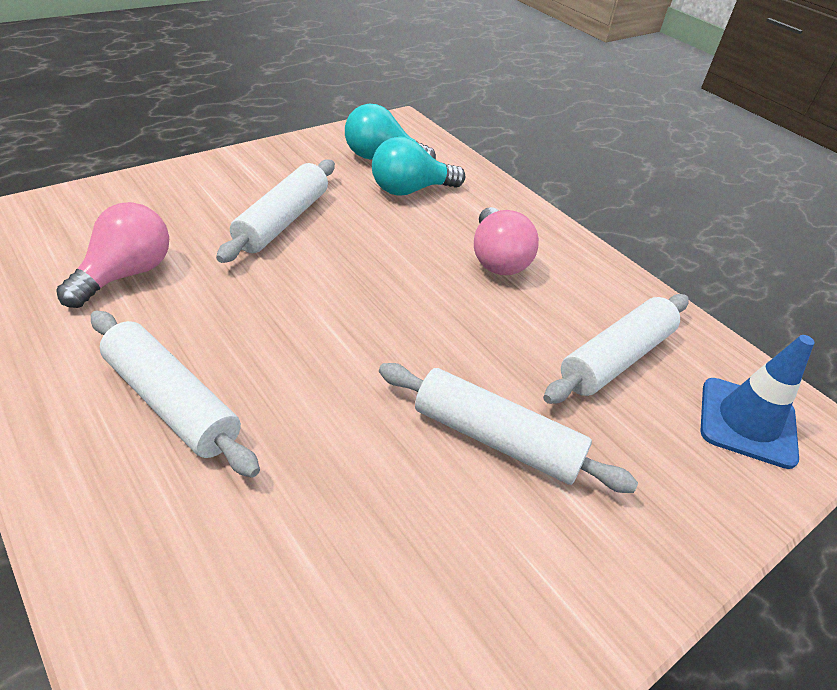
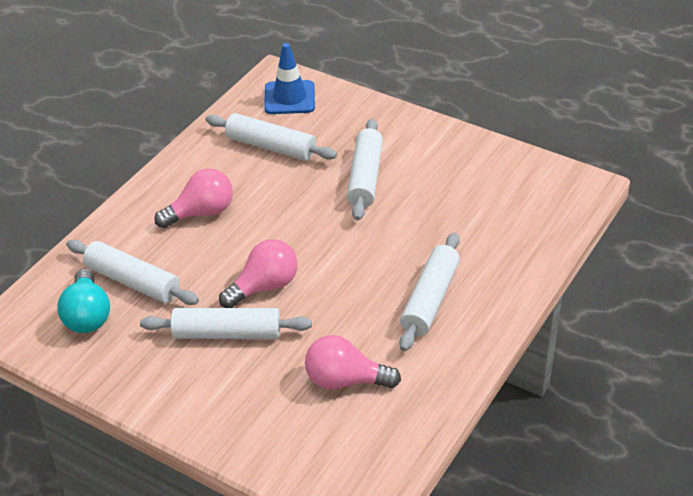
camera: 105 degrees left, 0 degrees up
(331, 265) = (264, 287): none -> pink light bulb
(410, 190) = (133, 281): turquoise light bulb -> white rolling pin

